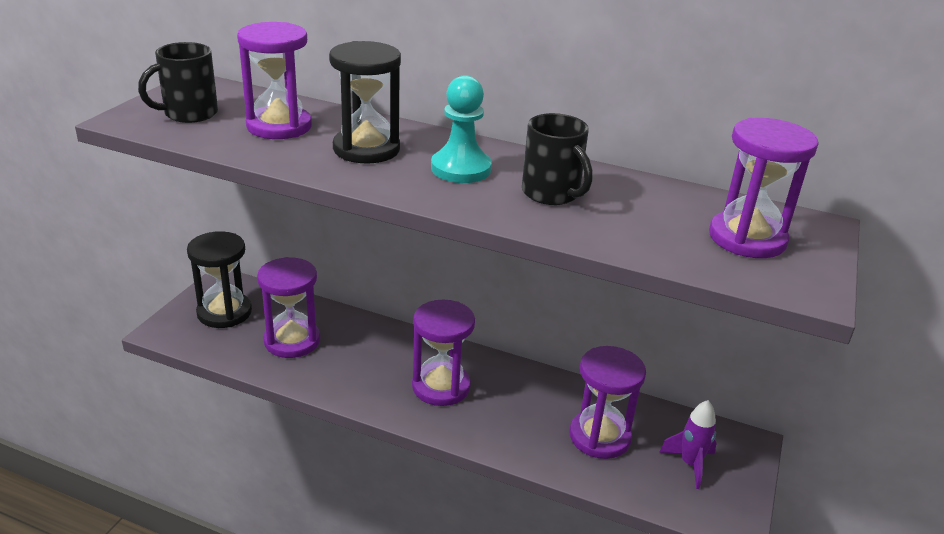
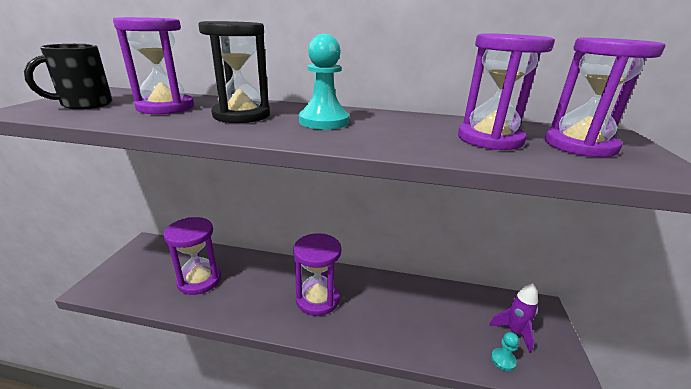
camera: 10 degrees left, 5 degrees down
(224, 312) = (146, 265): black hourglass -> none
(552, 194) = (406, 130): black mug -> none
(599, 436) = (443, 320): purple hourglass -> purple hourglass (489, 139)
(657, 490) = (503, 360): none -> turquoise pawn

